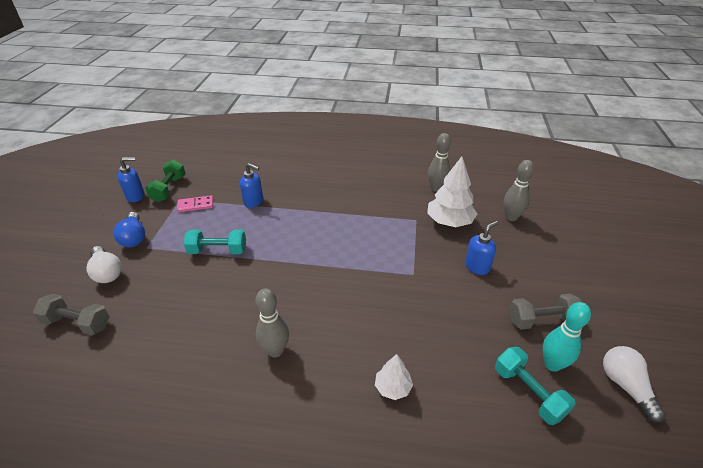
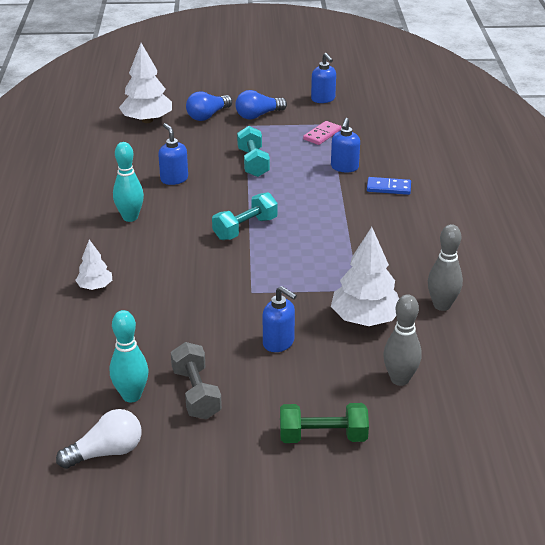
camera: 80 degrees right, 5 degrees down
(77, 323) = (147, 120): grey dumbbell -> white tree
(107, 272) = (207, 116): white light bulb -> blue light bulb
(169, 189) = (344, 113): green dumbbell -> green dumbbell (323, 436)
(195, 205) = (322, 135): pink domino -> pink domino turned 60 degrees clockwise
(217, 309) = (174, 179): none -> blue soap dispenser
(275, 350) = (130, 217): grey bowling pin -> turquoise bowling pin
(292, 186) = (388, 188): none -> blue domino
(528, 392) = (94, 374): turquoise dumbbell -> turquoise dumbbell (245, 228)

